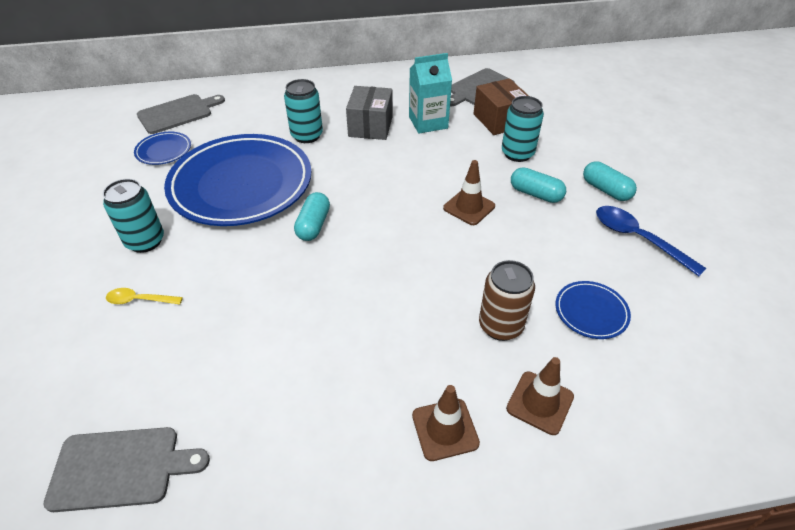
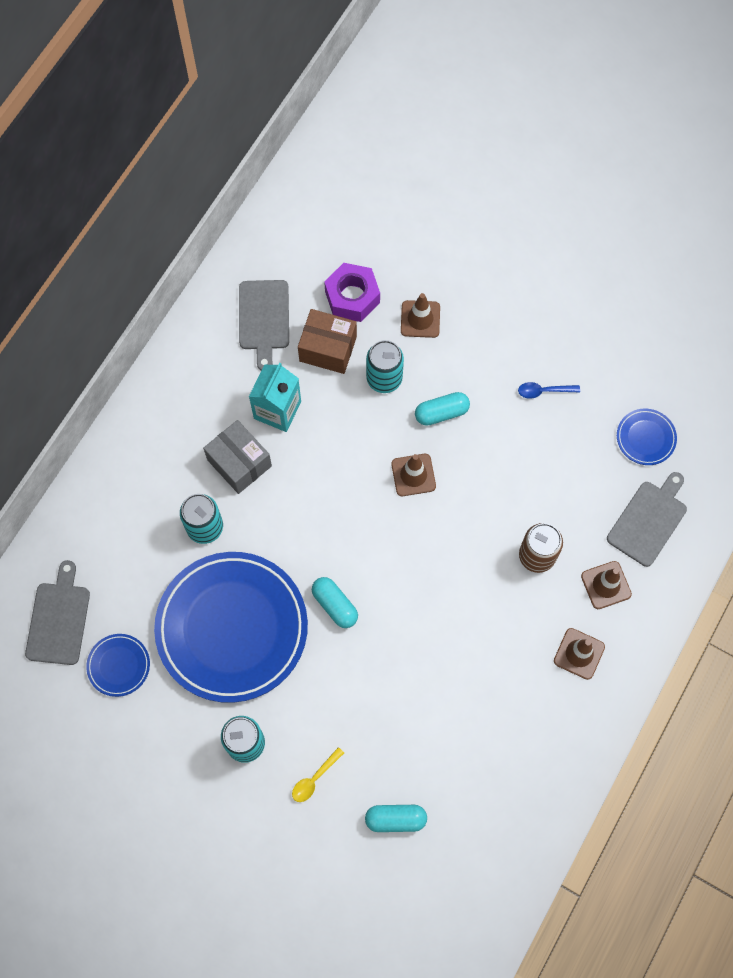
camera: 50 degrees left, 25 degrees up
(121, 468) = (458, 854): grey cutting board -> grey cutting board (648, 520)
(548, 112) = (352, 297): none -> purple nut
(583, 146) = (420, 319): none -> brown traffic cone
(591, 312) = (573, 489): blue plate -> blue plate (645, 438)
(606, 190) = (481, 358): turquoise capsule -> turquoise capsule (395, 819)
(638, 239) = (544, 391): blue spoon -> blue spoon, size x0.58

